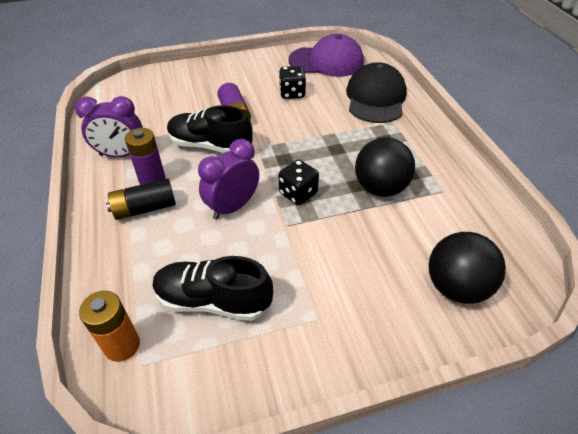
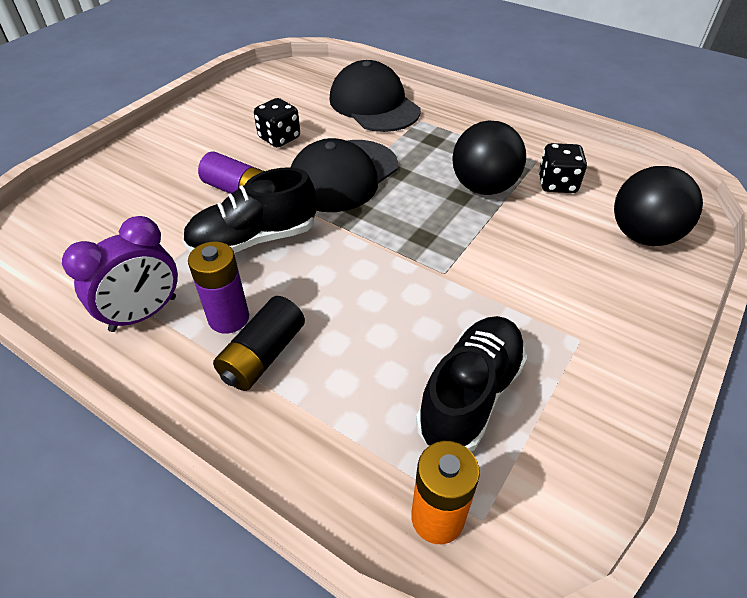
camera: 40 degrees left, 0 degrees up
(213, 300) = (470, 395): black shoe -> black shoe turned 150 degrees clockwise
(233, 207) = (366, 289): purple clock -> none
(298, 193) = (416, 236): black dice -> black dice (557, 184)
(300, 134) = (343, 176): none -> black cap
(326, 61) = (276, 89): purple cap -> none

